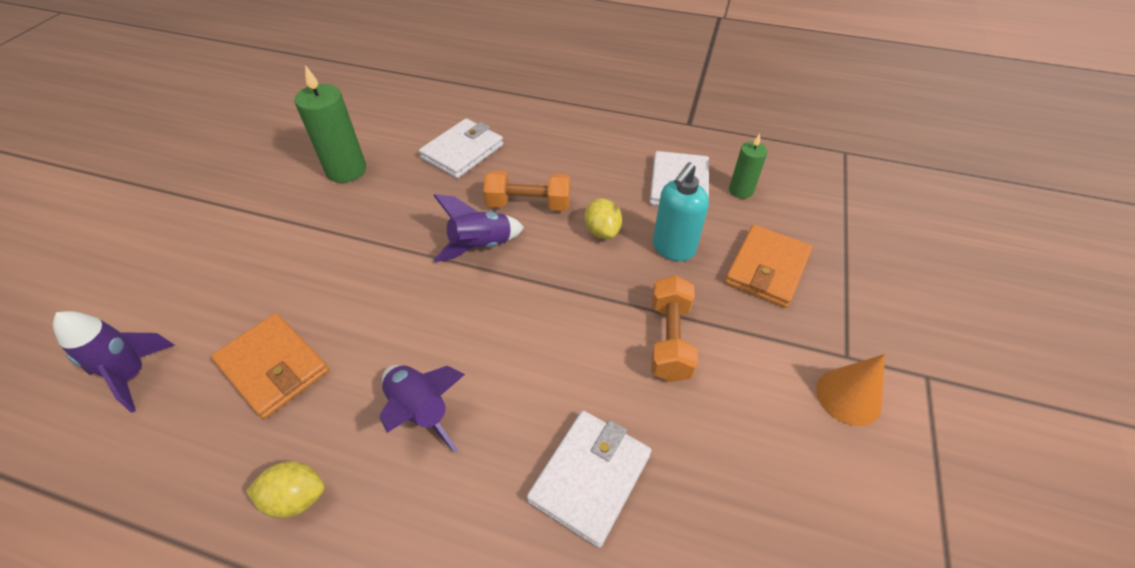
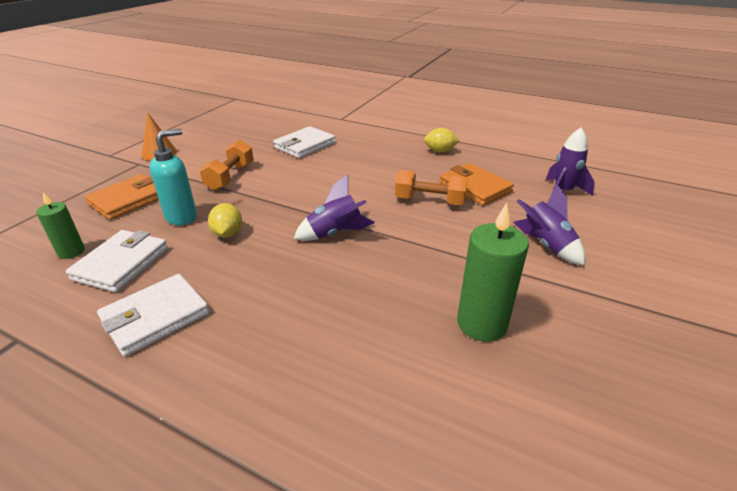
camera: 170 degrees left, 15 degrees down
(421, 411) = (383, 167): purple rocket -> purple rocket (546, 245)
(462, 151) = (336, 333): white wallet -> white wallet (156, 317)
(529, 204) = (280, 261): orange dumbbell -> orange dumbbell (429, 201)

